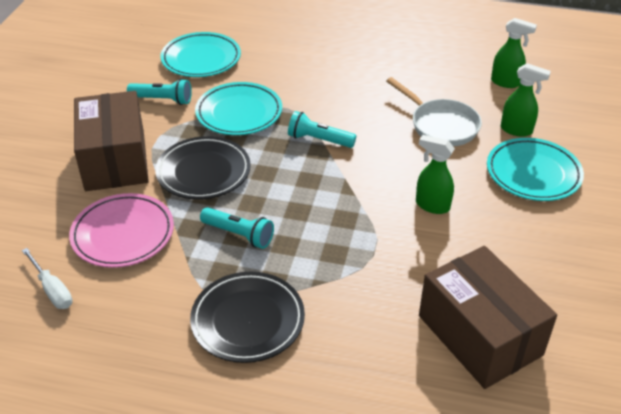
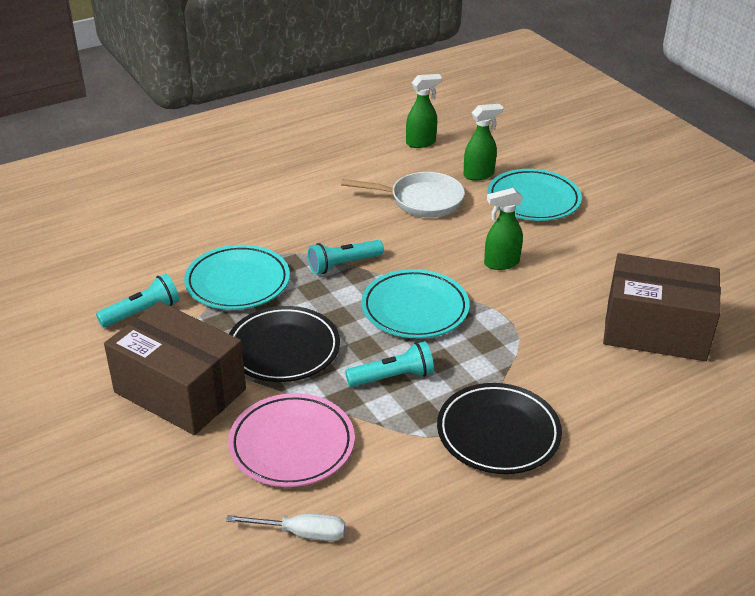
camera: 45 degrees left, 5 degrees down
(201, 59) = (123, 256): turquoise plate -> turquoise plate (415, 309)

